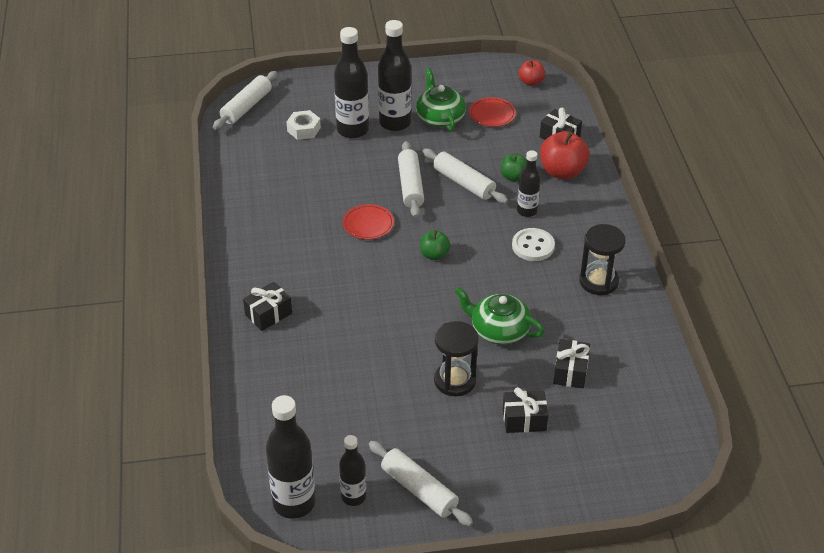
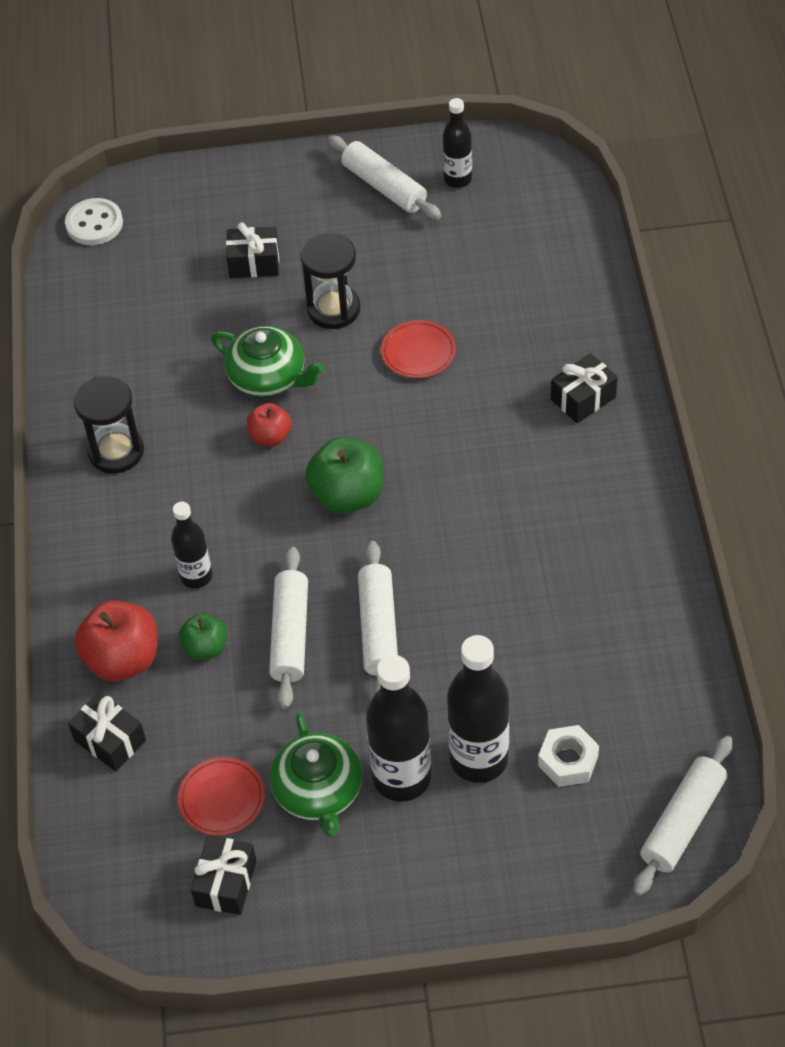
camera: 175 degrees left, 10 degrees up
(294, 503) = (523, 172): black bottle -> none
(368, 224) = (447, 550): red plate -> red plate (418, 352)
(434, 255) = (347, 495): green apple -> green apple, size x1.71
(464, 183) = (290, 634): white rolling pin -> white rolling pin turned 45 degrees clockwise
(531, 82) = (133, 891): red apple -> red apple (270, 436)
(533, 246) = (198, 511): white button -> white button (94, 224)
(570, 371) = (185, 321): black gift -> black gift (226, 883)

